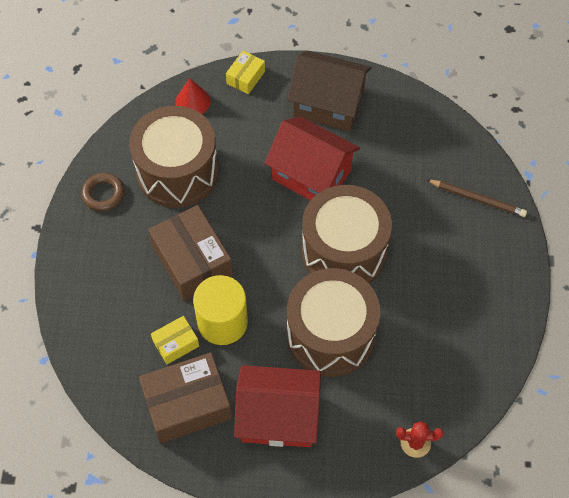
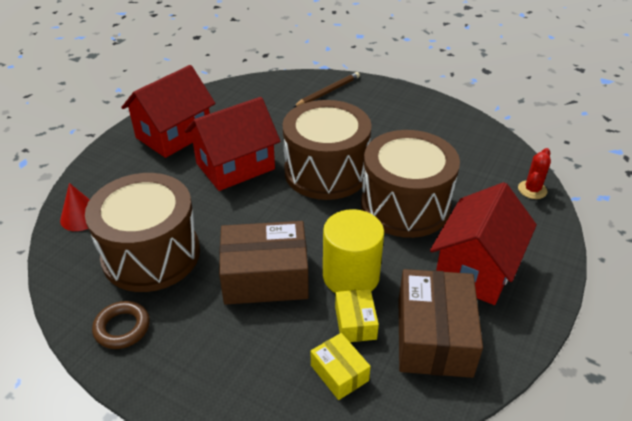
camera: 65 degrees left, 20 degrees down
(246, 77) = (94, 173): yellow box -> yellow box (339, 373)
(328, 104) = (174, 134): brown house -> red house

